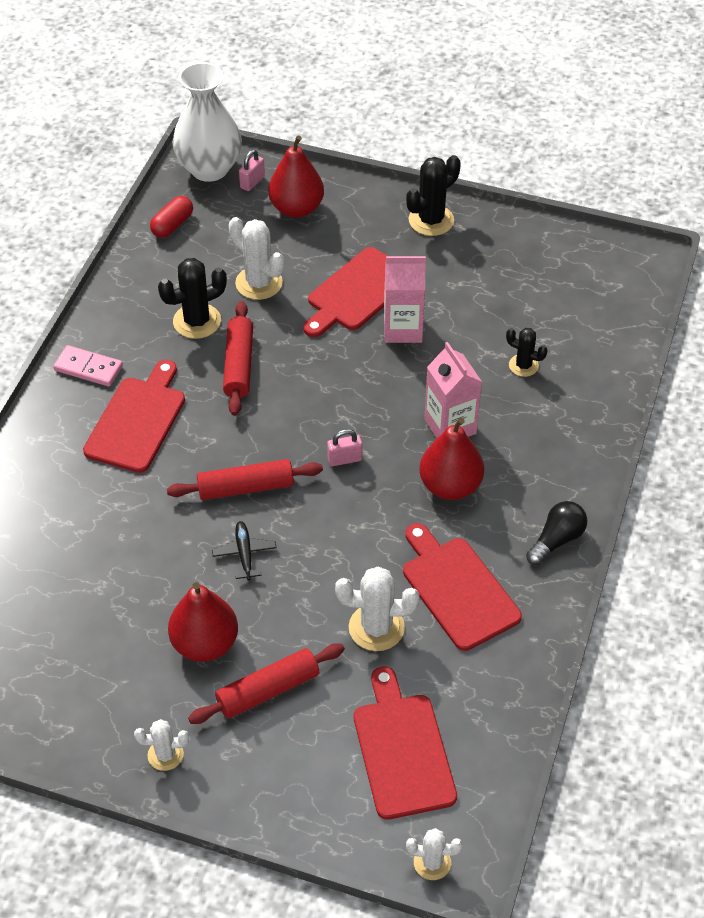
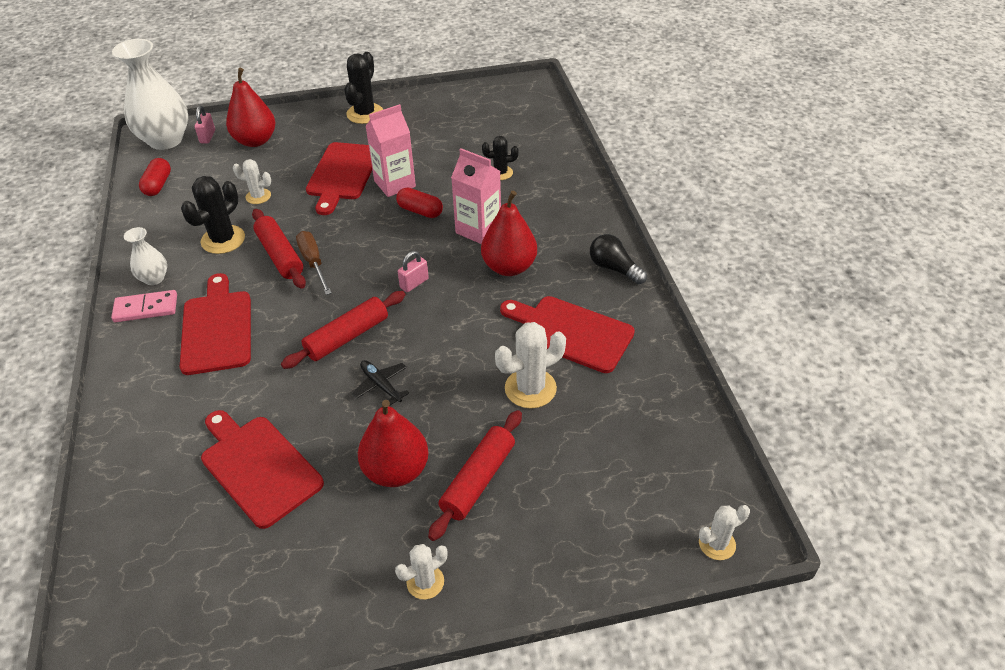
camera: 30 degrees left, 5 degrees down
(112, 337) = (154, 278): none -> white vase
(259, 283) = (258, 196): white cactus -> white cactus, size x0.61
(265, 388) = (313, 262): none -> brown screwdriver
(402, 750) = (622, 469): red cutting board -> red cutting board (258, 467)
(406, 375) = (420, 211): none -> red capsule
(556, 540) = (614, 268): black light bulb -> black light bulb turned 60 degrees counterclockwise

